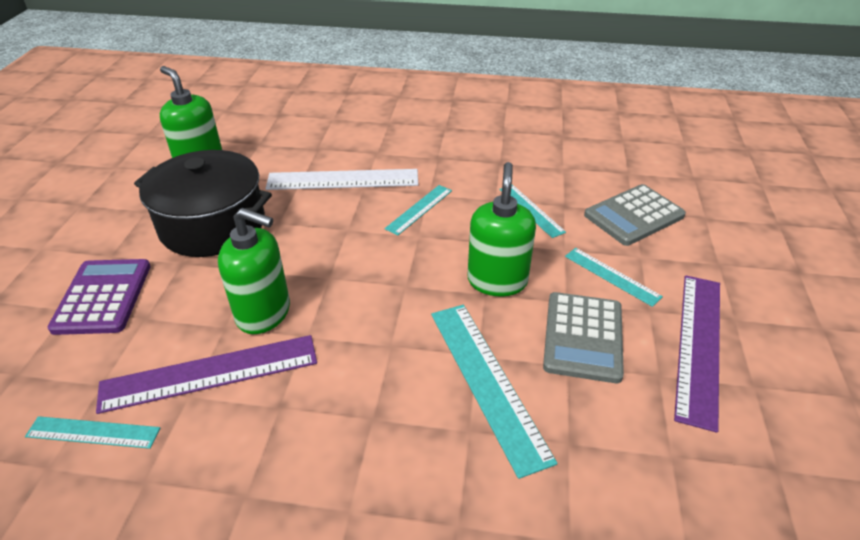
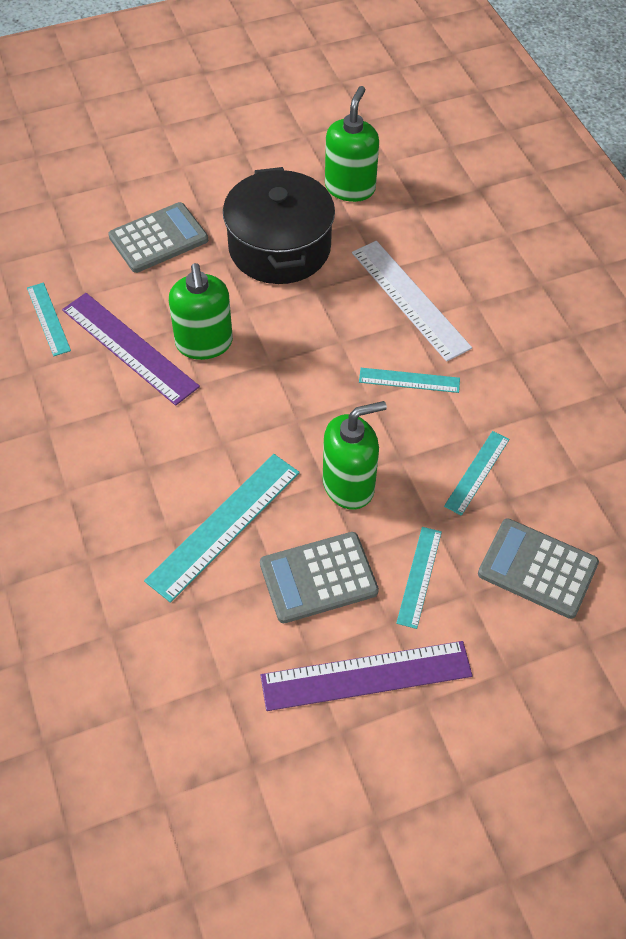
camera: 60 degrees right, 15 degrees up
(103, 297) = (158, 238): purple calculator -> grey calculator

